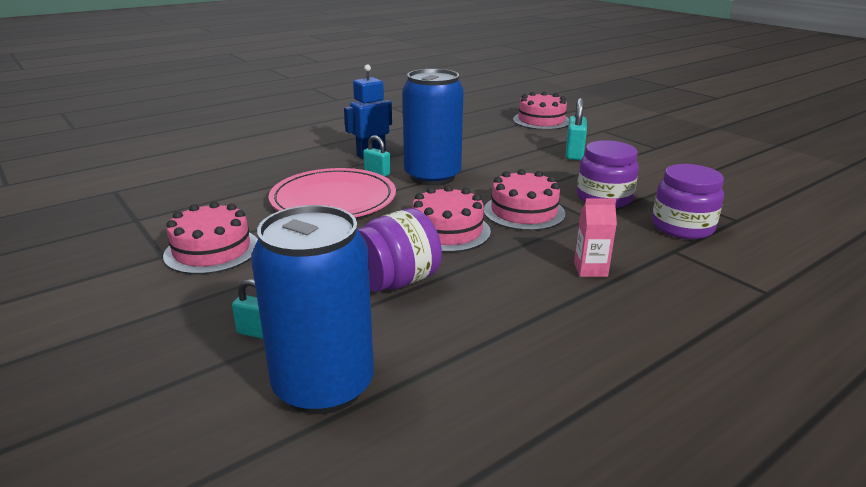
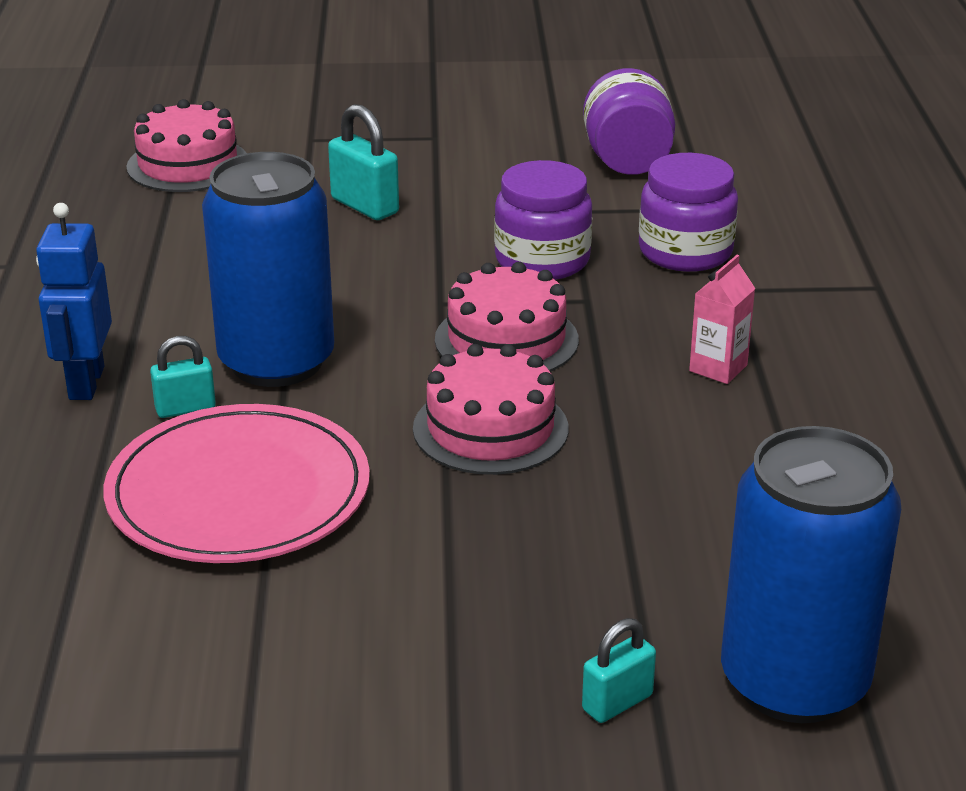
camera: 55 degrees left, 5 degrees up
(212, 250) = (289, 685): pink cake -> none
(396, 281) = (593, 532): purple jar -> purple jar (627, 162)

